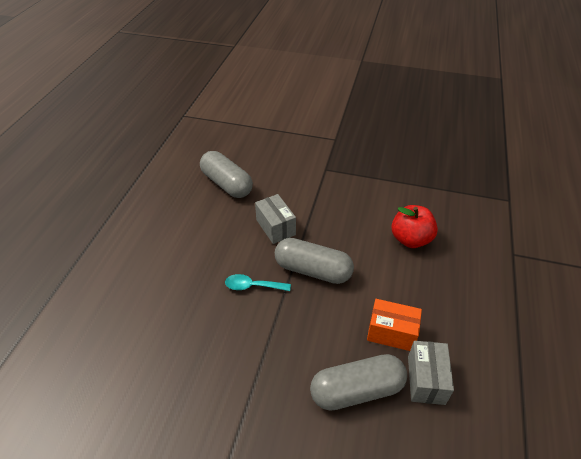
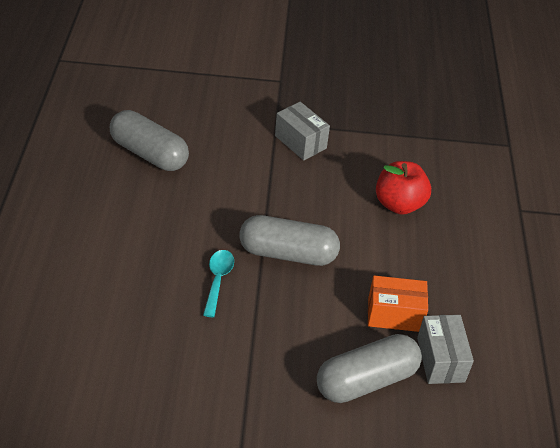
camera: 15 degrees left, 0 degrees up
(253, 286) = (218, 280): turquoise spoon -> turquoise spoon turned 105 degrees clockwise
(275, 227) = (228, 205): grey box -> grey box (300, 142)

